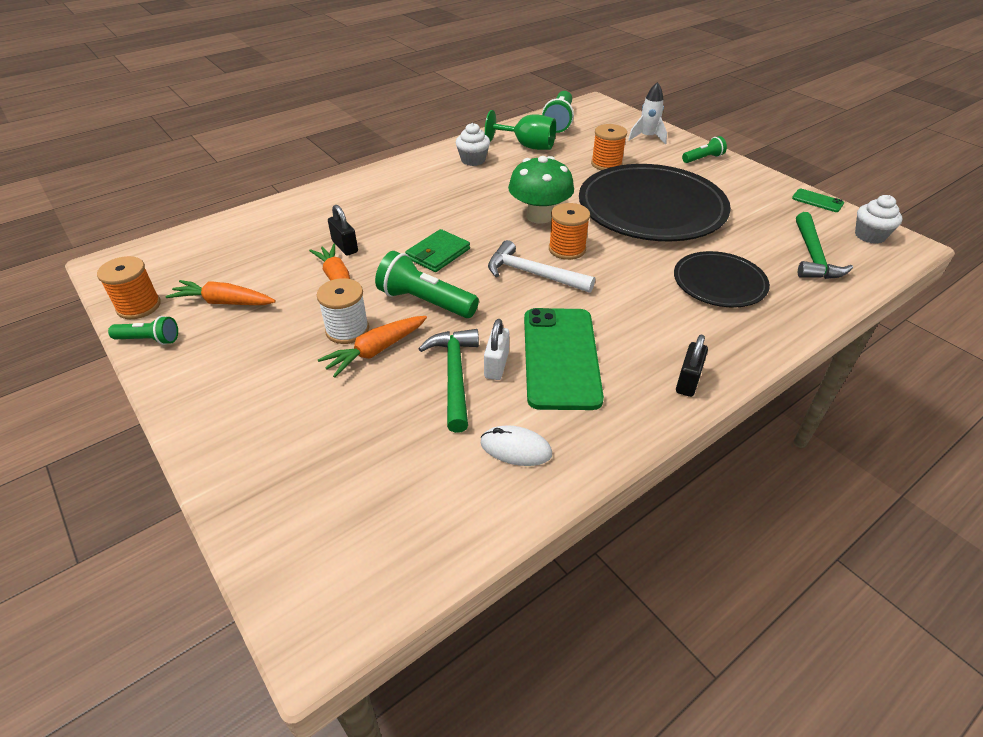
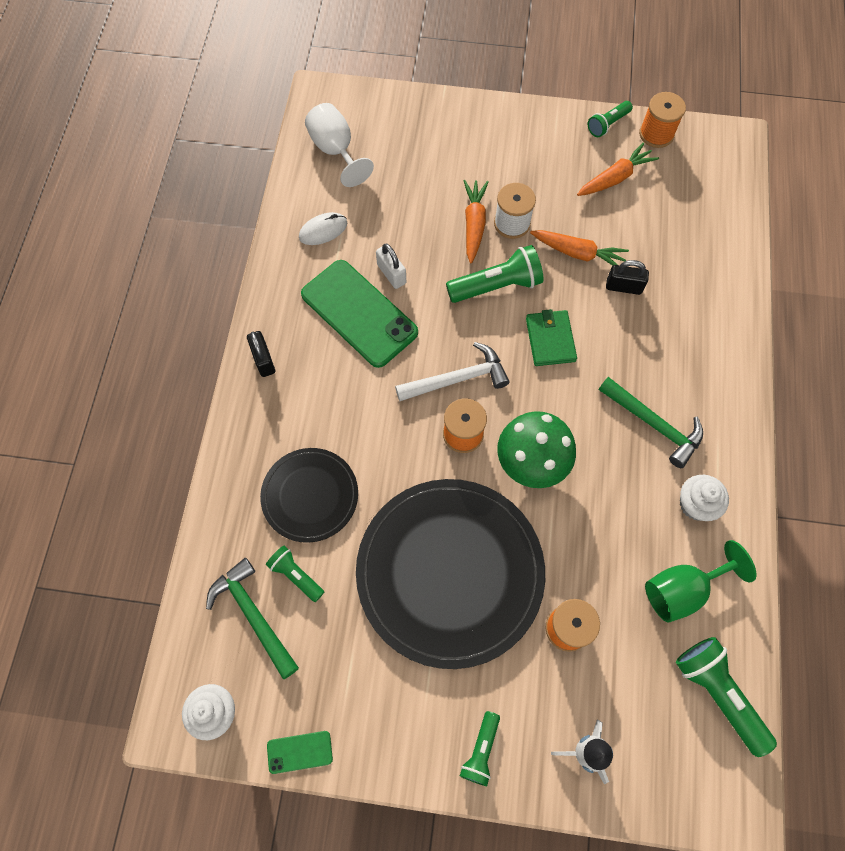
camera: 135 degrees right, 25 degrees up
(399, 526) = (336, 151): none -> white goblet
(454, 376) = (407, 246): green hammer -> green hammer (654, 424)
(764, 256) = (296, 575): none -> green flashlight

